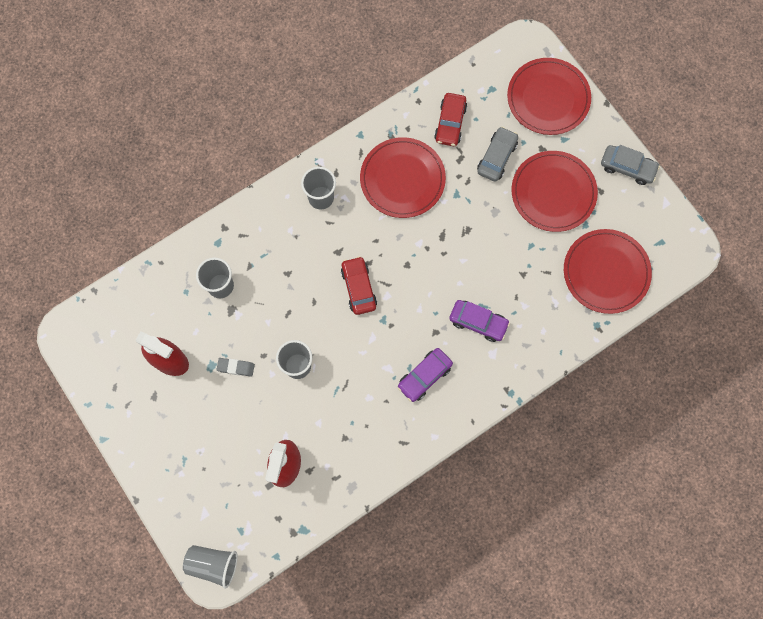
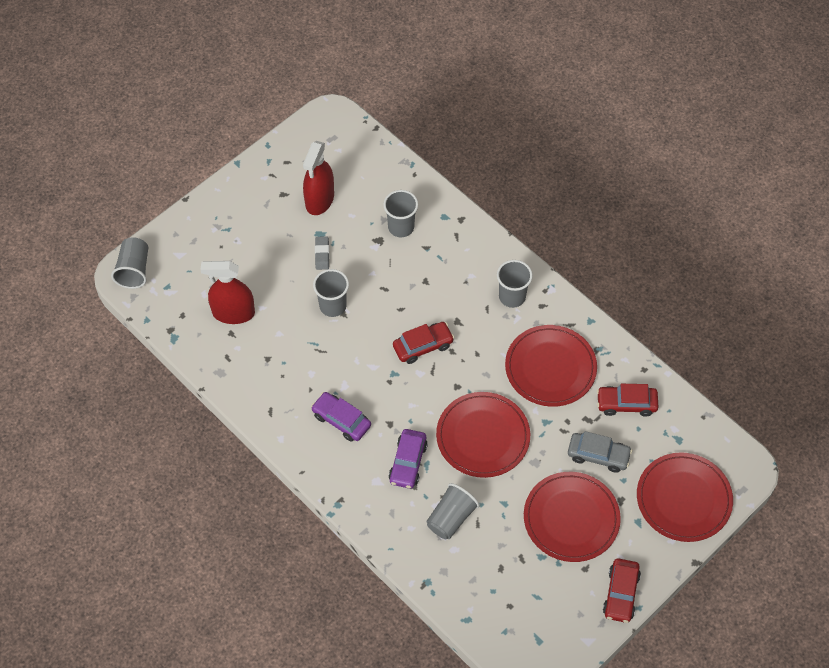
camera: 80 degrees right, 15 degrees down
(538, 294) = (451, 518): none -> grey cup
(606, 272) = (490, 584): red plate -> red plate (483, 436)
(627, 167) = (621, 594): grey car -> red car

